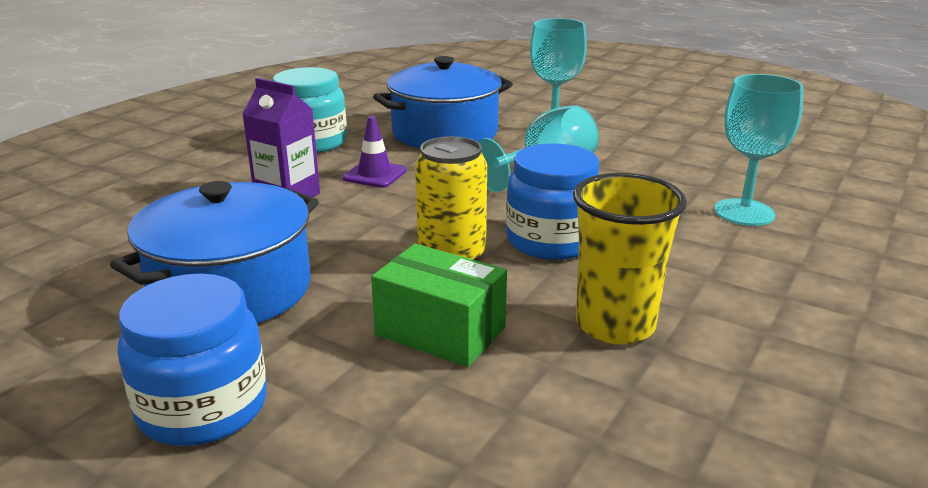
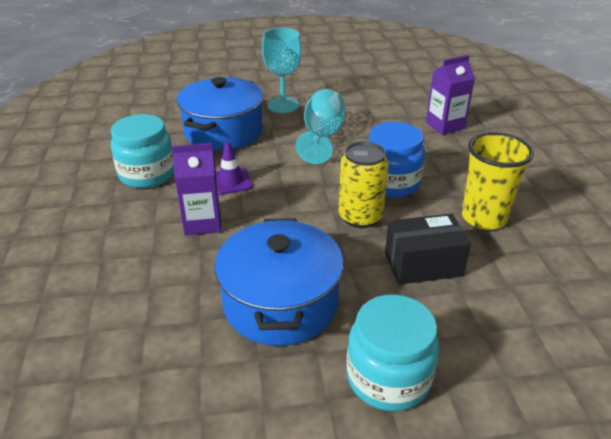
camera: 40 degrees left, 10 degrees up
(203, 407) = (388, 378): blue jar -> turquoise jar
(440, 331) = (423, 264): green box -> black box
(744, 212) = (445, 125): turquoise goblet -> purple carton

